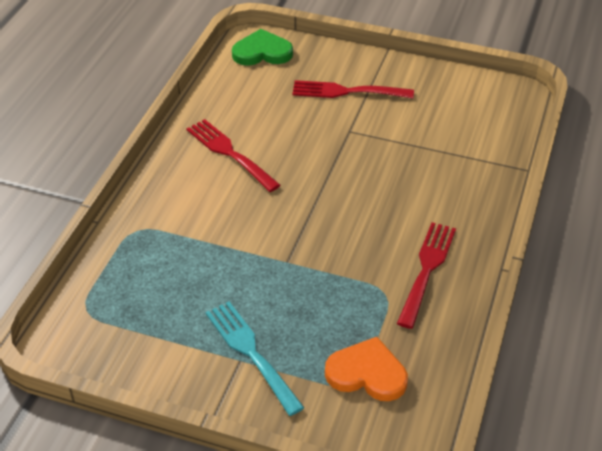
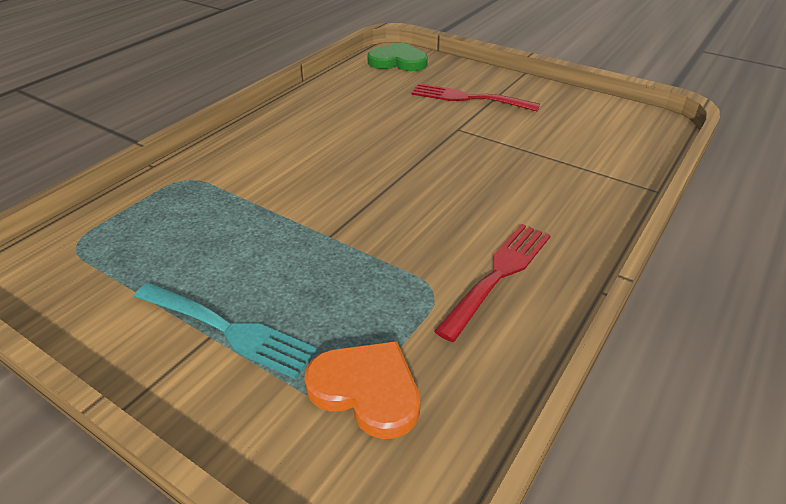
camera: 15 degrees right, 5 degrees down
(230, 153) = (323, 130): red fork -> none
(251, 353) = (228, 330): turquoise fork -> turquoise fork turned 135 degrees clockwise

